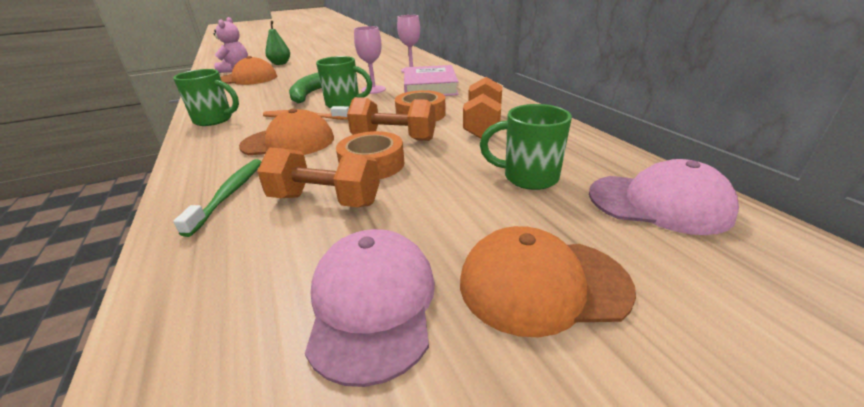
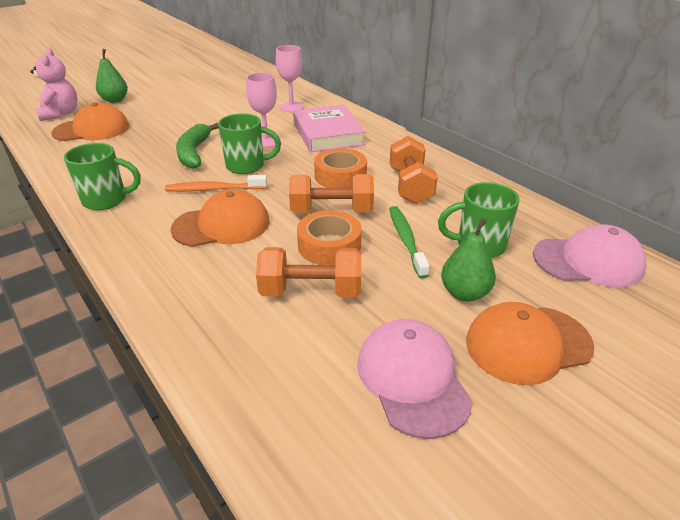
camera: 15 degrees left, 5 degrees up
(229, 194) = (209, 296): green toothbrush -> green toothbrush (406, 240)
(489, 219) = (464, 293): none -> green pear

